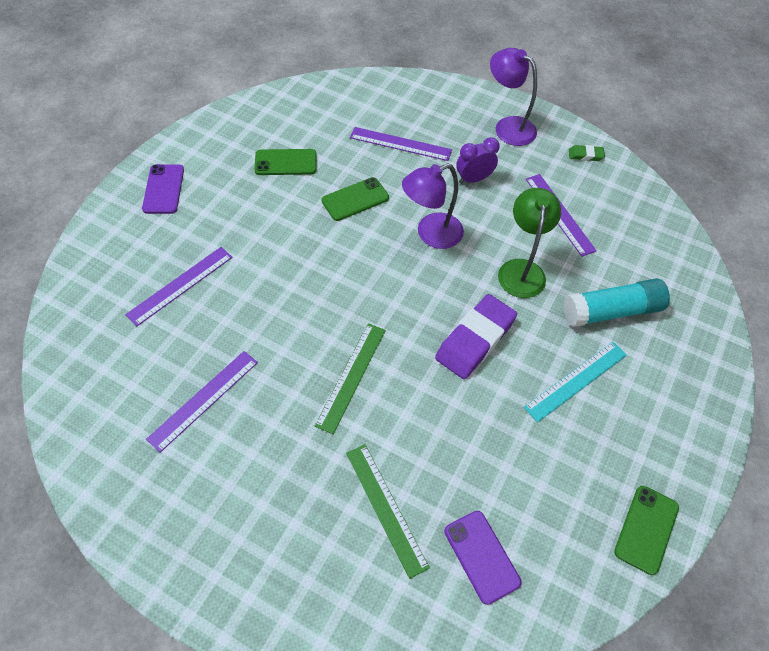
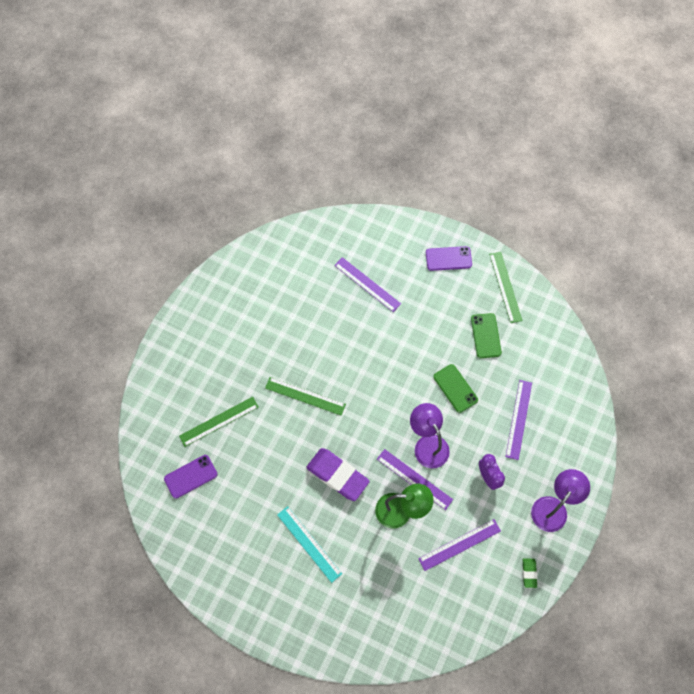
camera: 90 degrees right, 10 degrees up
(203, 399) = (285, 312): purple ruler -> purple ruler (414, 479)
(220, 137) = (505, 287): none -> green ruler
(611, 311) = (368, 576): turquoise glue stick -> none
(646, 529) = (206, 578): green phone -> none

